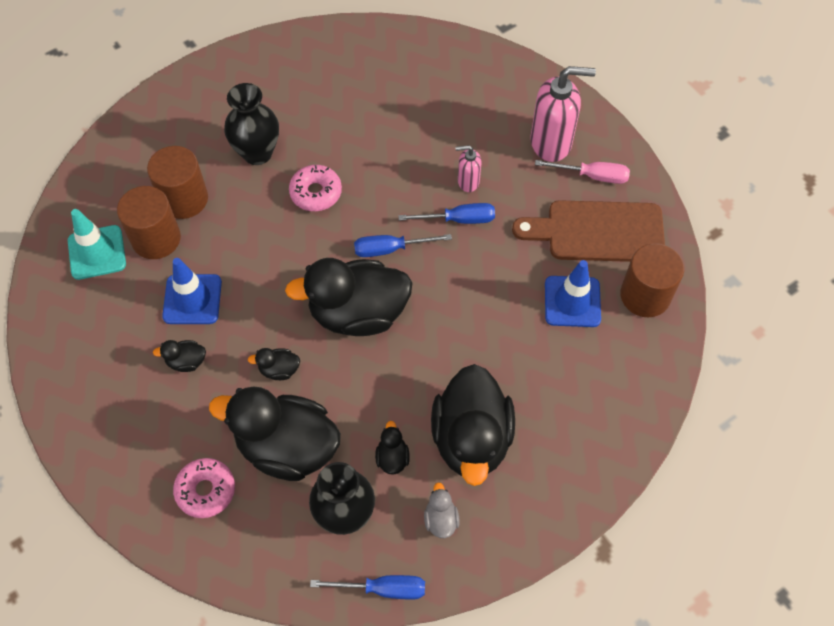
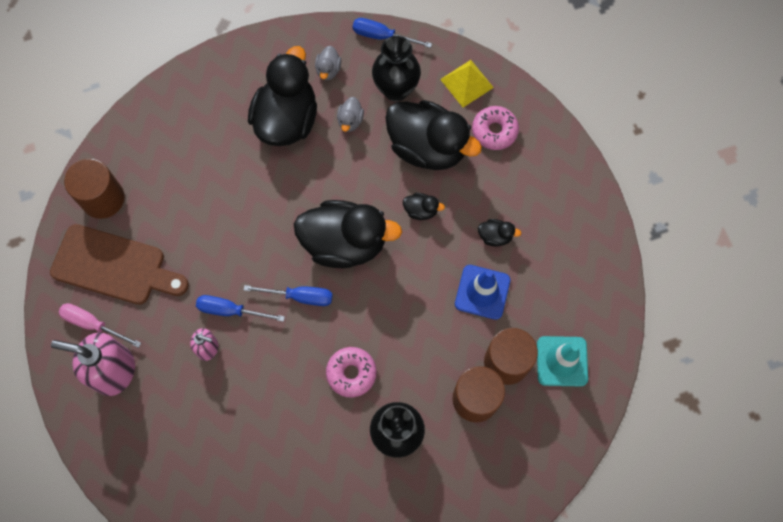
camera: 165 degrees left, 10 degrees up
(253, 548) = (466, 83): none -> yellow pyramid
(392, 457) = (350, 121): black duck -> grey duck
(572, 301) = (164, 208): blue traffic cone -> none

